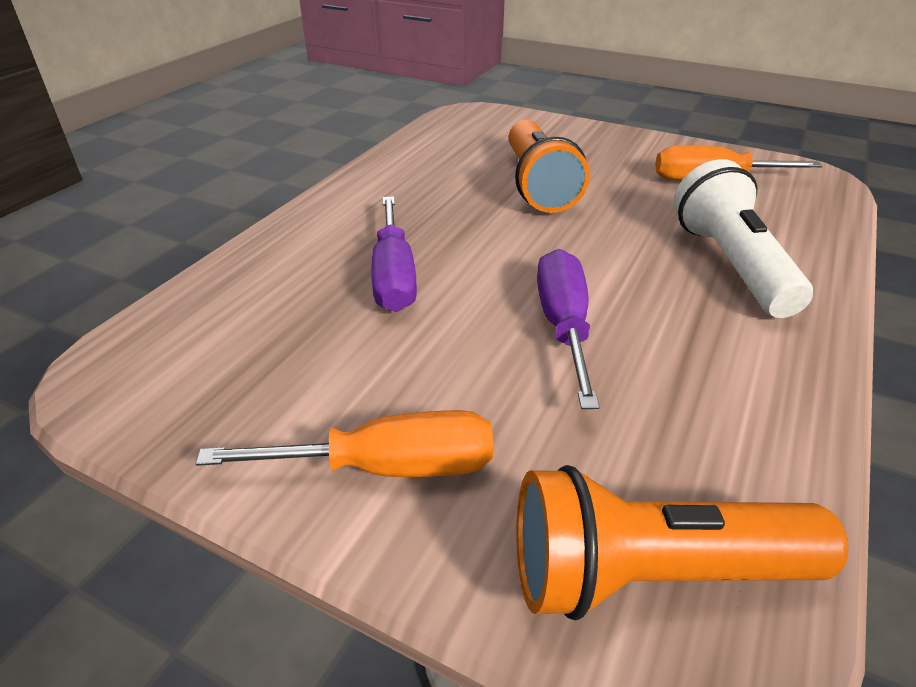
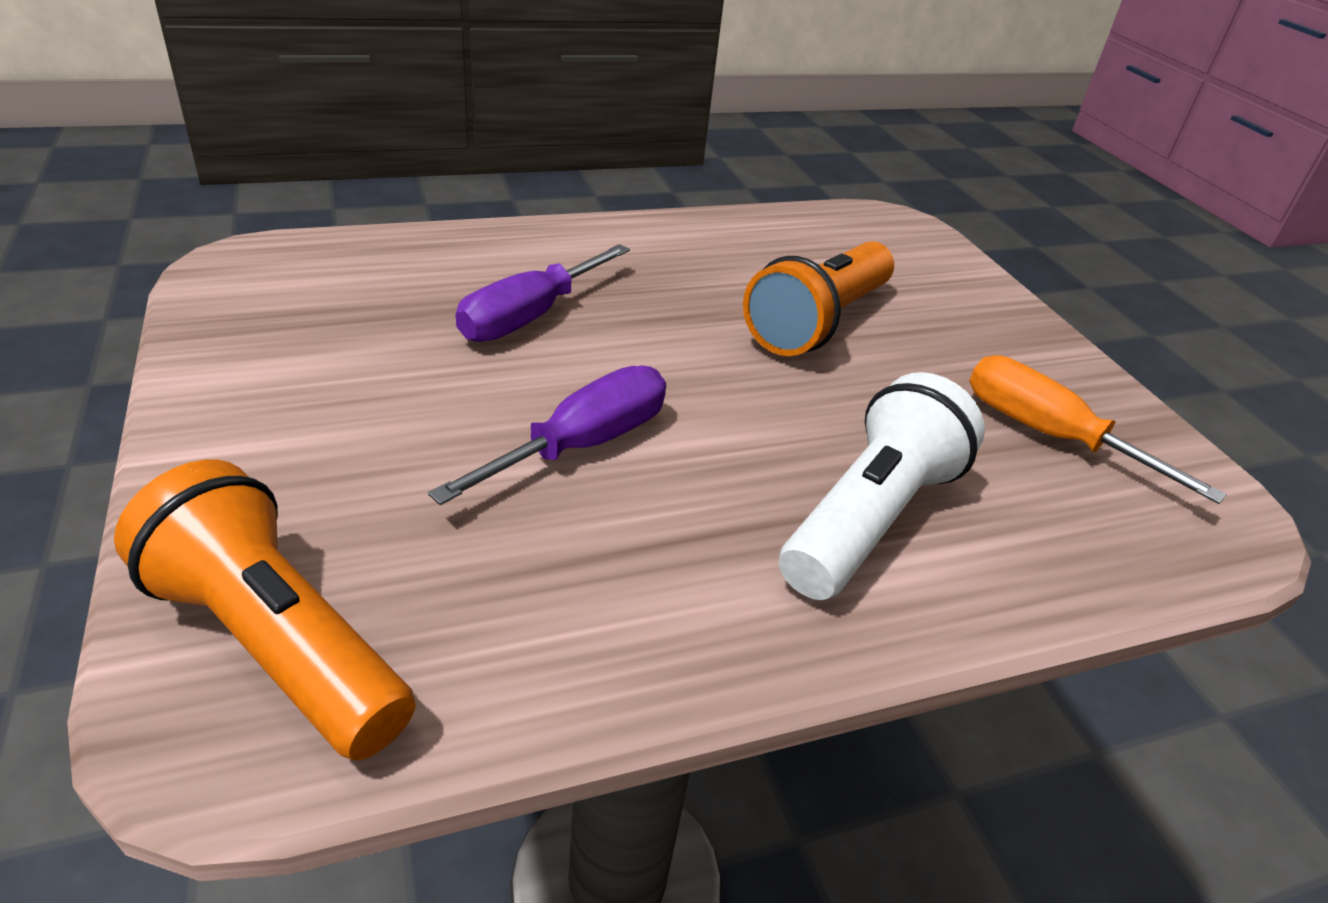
camera: 40 degrees right, 0 degrees up
(388, 467) = (270, 435): orange screwdriver -> none

